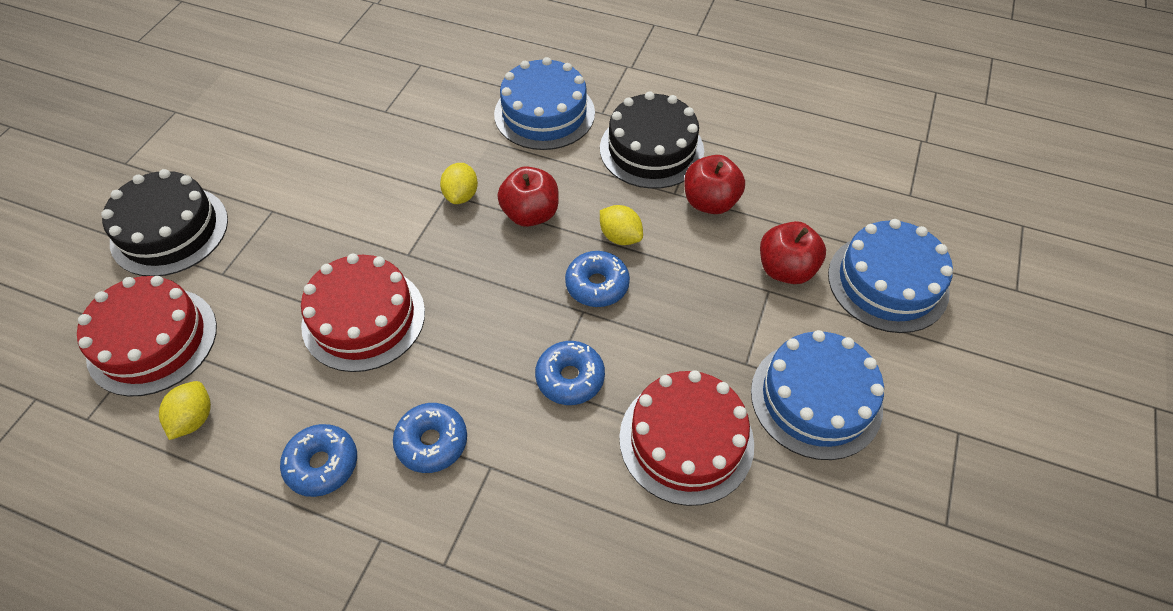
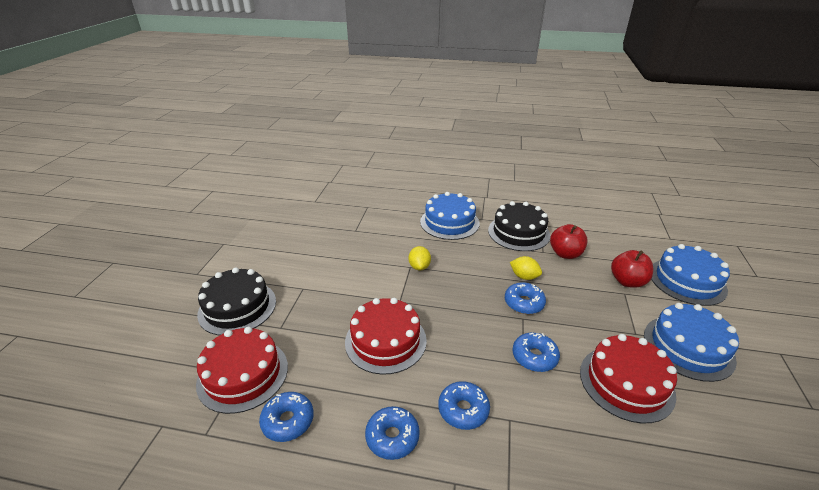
camera: 10 degrees left, 20 degrees down
(194, 419) = (288, 421): yellow lemon -> blue donut
(530, 214) = (465, 271): red apple -> none

